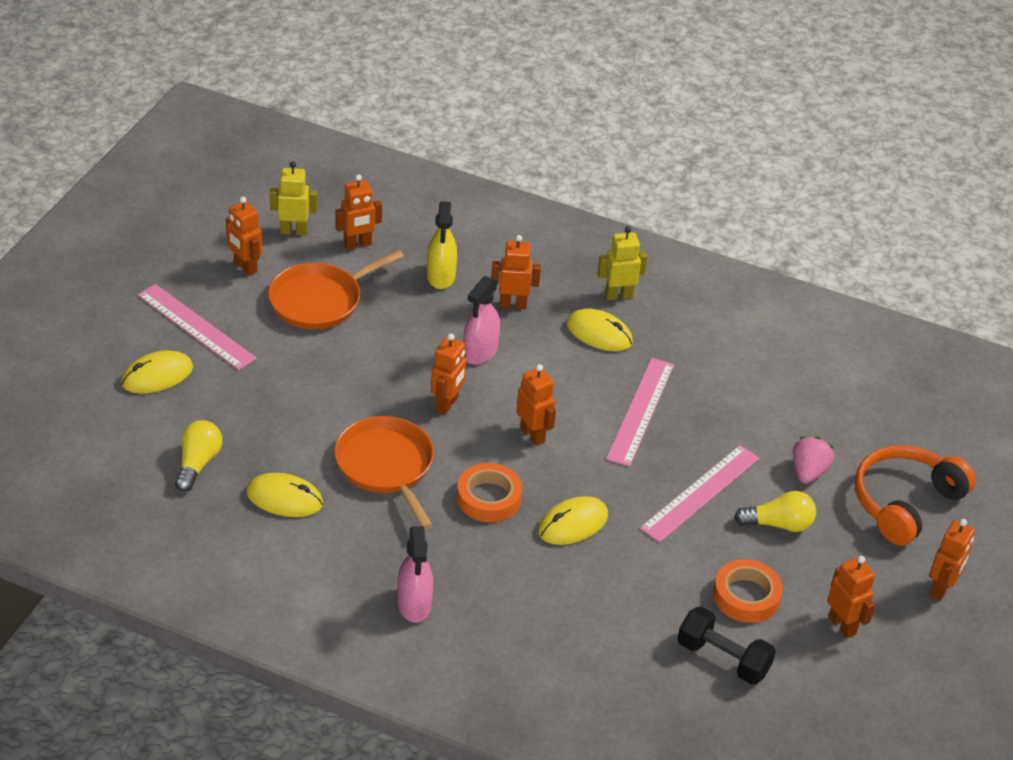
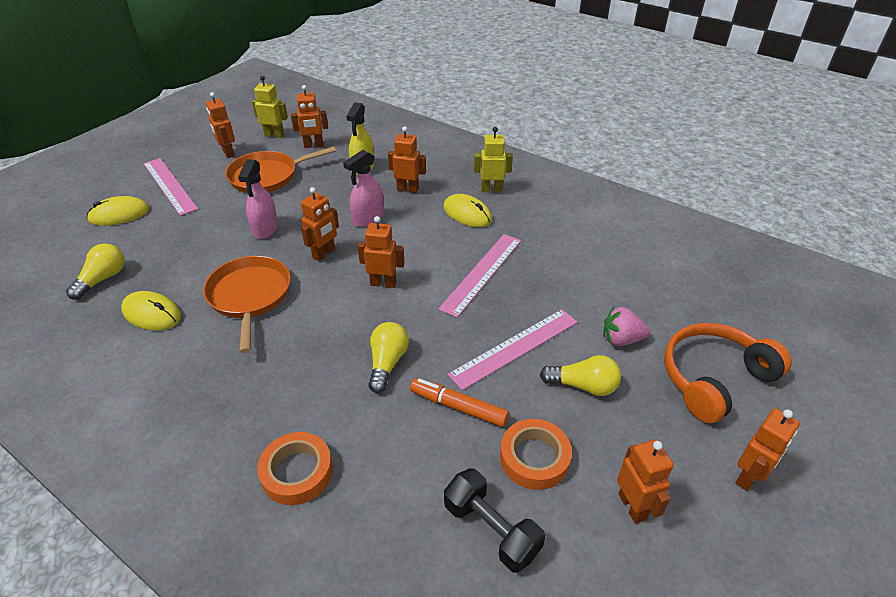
camera: 15 degrees right, 0 degrees up
(414, 604) = (205, 424): pink spray bottle -> pink spray bottle (265, 229)
(489, 498) = (322, 332): orange tape -> orange tape (297, 472)
(533, 435) = (383, 283): orange robot -> orange robot turned 60 degrees counterclockwise
(573, 524) = (387, 363): yellow mouse -> yellow light bulb
(661, 559) = (458, 407): none -> orange marker
(808, 472) = (621, 339): pink strawberry -> pink strawberry turned 120 degrees counterclockwise

